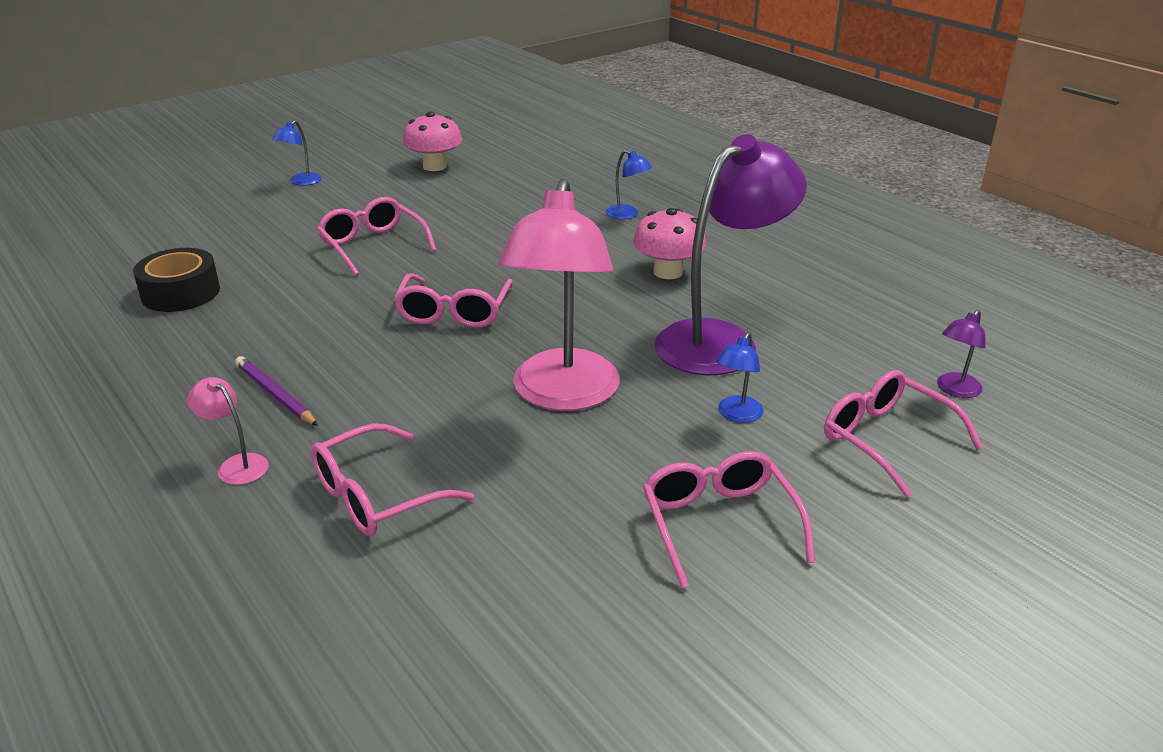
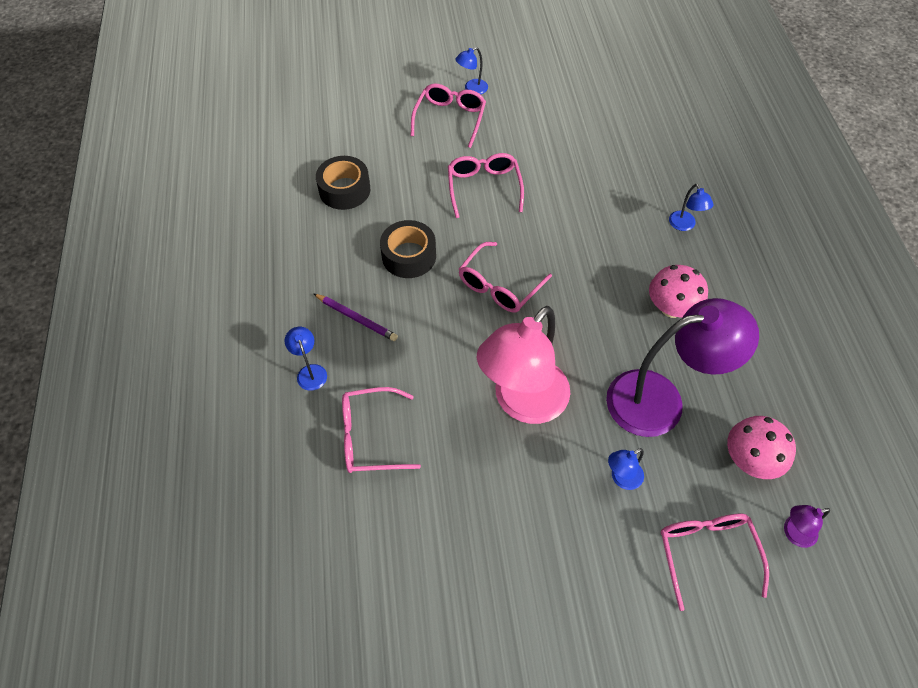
camera: 30 degrees right, 25 degrees up
(236, 465) = (310, 371): pink lamp -> blue lamp
(275, 394) = (356, 318): purple pencil -> purple pencil turned 135 degrees clockwise
(313, 321) = (409, 256): none -> black tape
(434, 166) = (575, 104): pink mushroom -> pink mushroom (750, 459)
(719, 523) = (547, 564): pink glasses -> pink glasses (450, 118)

